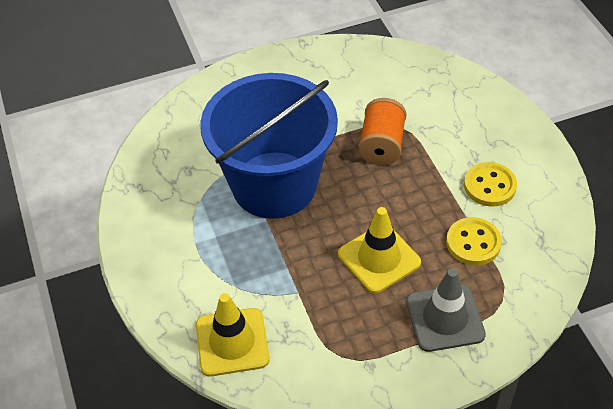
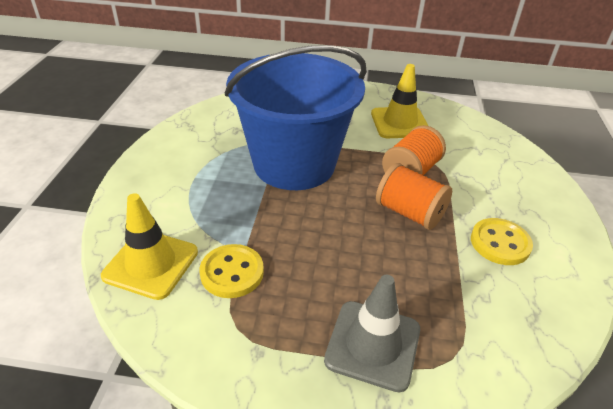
camera: 25 degrees right, 10 degrees down
(379, 258) = (343, 257): yellow traffic cone -> yellow traffic cone (399, 123)
(405, 190) = (409, 213): none -> orange spool
(473, 243) = (451, 286): yellow button -> yellow button (232, 272)

